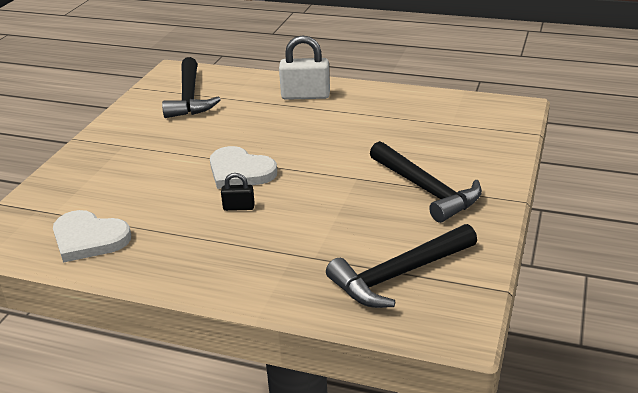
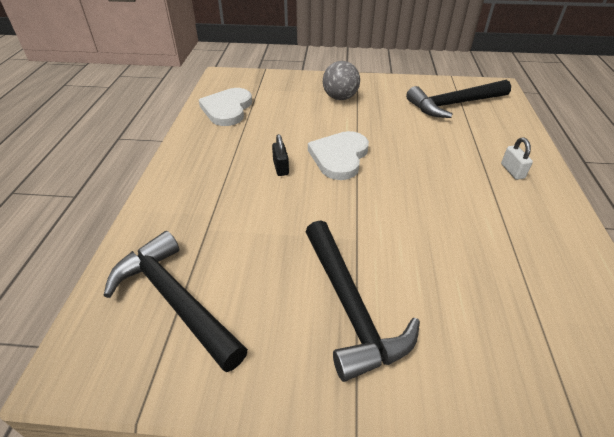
camera: 75 degrees right, 10 degrees up
(125, 157) = (340, 98): none -> grey ball
(305, 95) = (512, 171): white padlock -> white padlock, size x0.51
(426, 190) = (350, 307): black hammer -> black hammer turned 60 degrees counterclockwise

